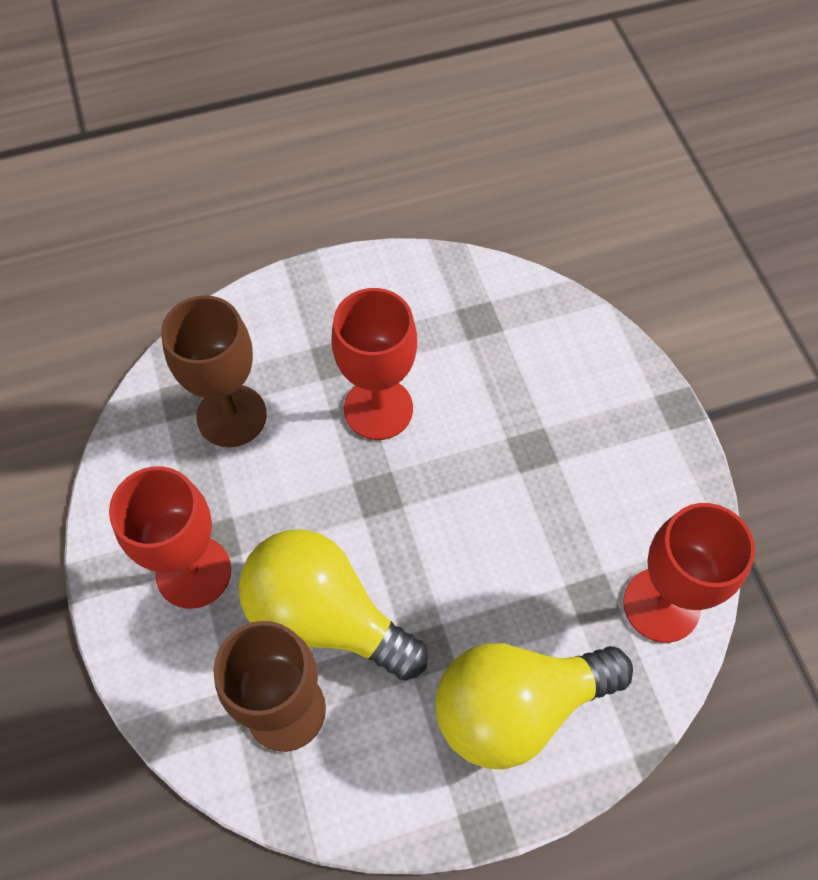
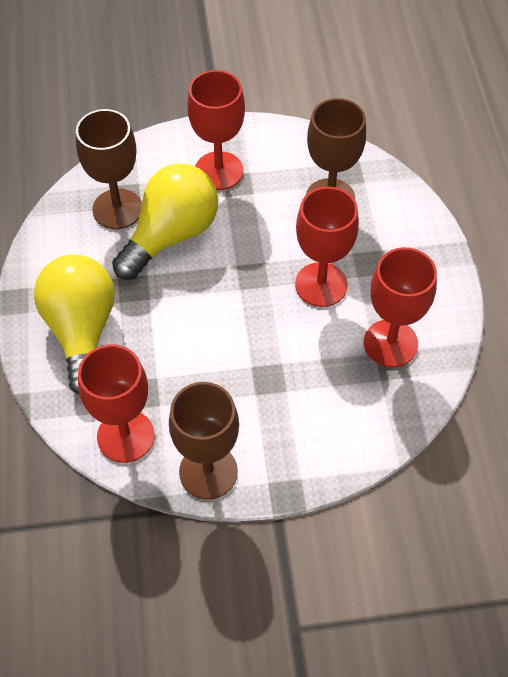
camera: 100 degrees right, 5 degrees down
(450, 324) = (390, 343): none -> red goblet
(678, 496) = (208, 472): none -> brown goblet

